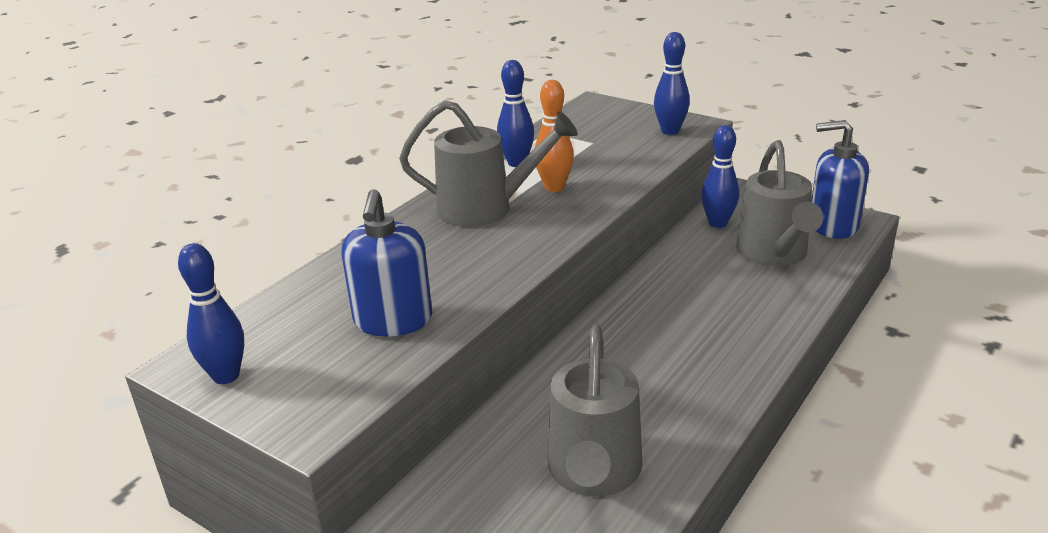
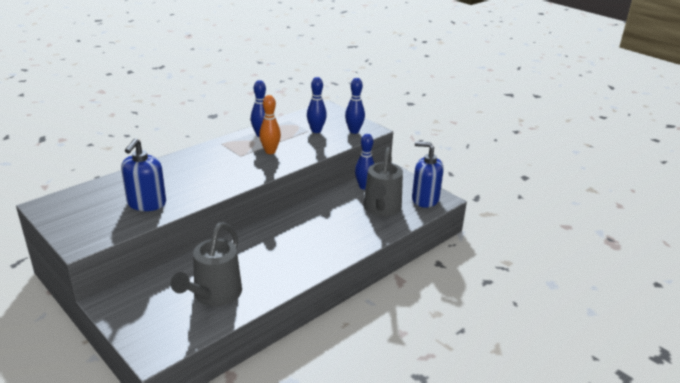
camera: 10 degrees right, 0 degrees up
(226, 376) = (57, 214): blue bowling pin -> blue bowling pin (316, 131)
(487, 208) = (228, 156): grey watering can -> none

